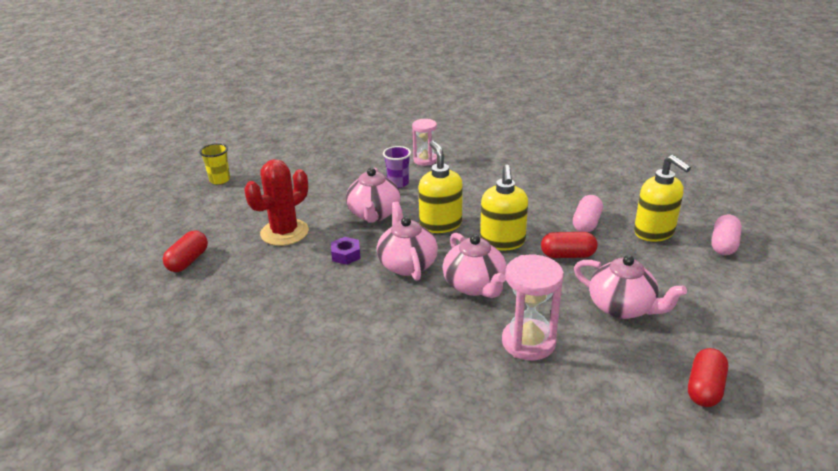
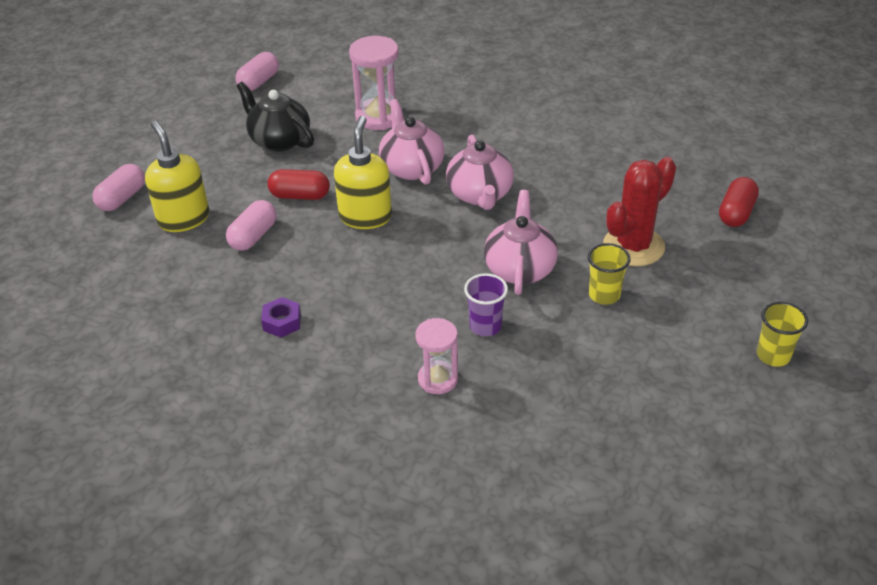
camera: 175 degrees left, 10 degrees up
(316, 202) = (604, 295): none -> yellow cup
(346, 255) = (550, 210): purple nut -> purple nut (282, 322)
(440, 224) = (434, 246): yellow soap dispenser -> none
(622, 307) = (279, 140): pink teapot -> black teapot
(704, 388) = (259, 82): red capsule -> pink capsule

